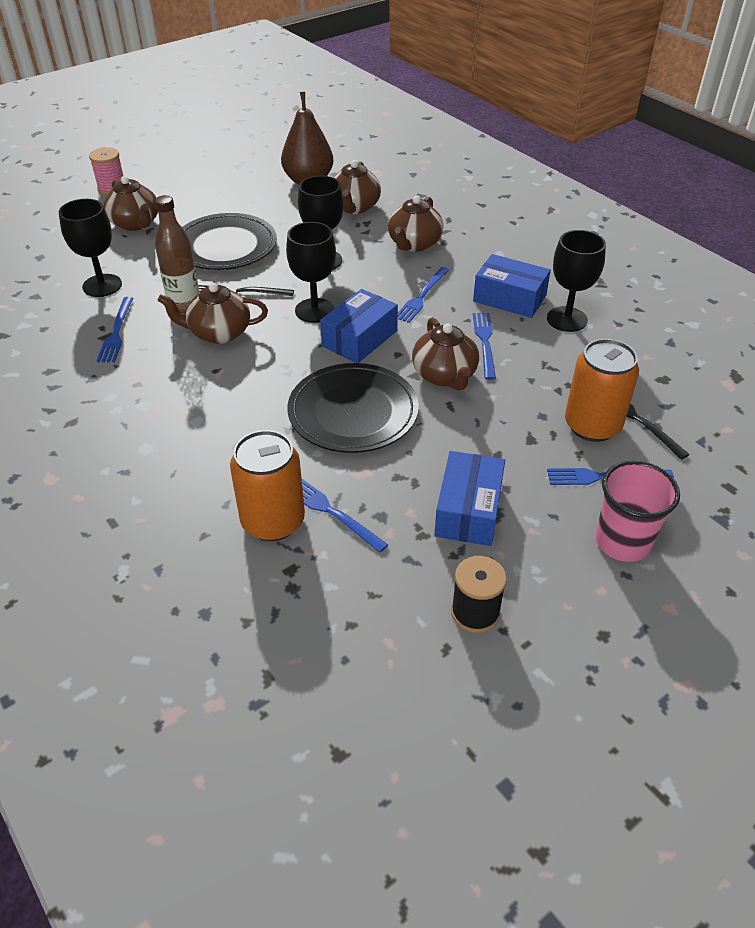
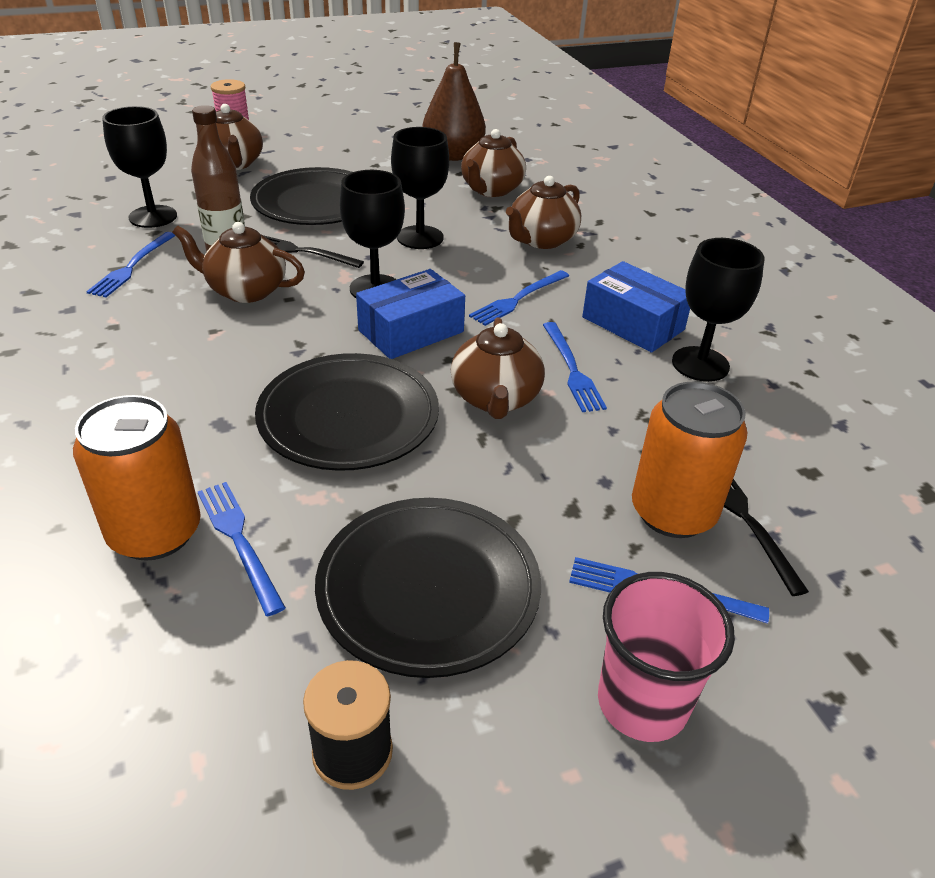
camera: 15 degrees right, 5 degrees down
(468, 510) = (428, 589): blue box -> black plate
(485, 342) = (572, 369): blue fork -> blue fork turned 150 degrees clockwise

